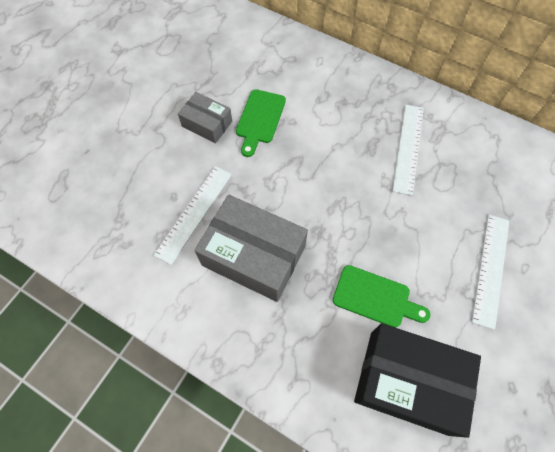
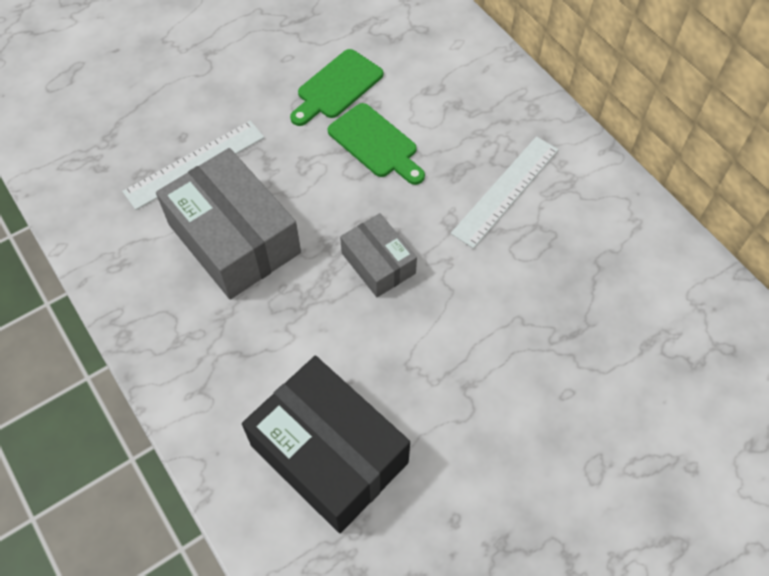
camera: 25 degrees right, 5 degrees down
(207, 124) = (270, 69): grey box -> grey box (378, 263)
(375, 297) = (349, 345): green cutting board -> green cutting board (376, 143)
(491, 269) = (519, 376): white ruler -> none

